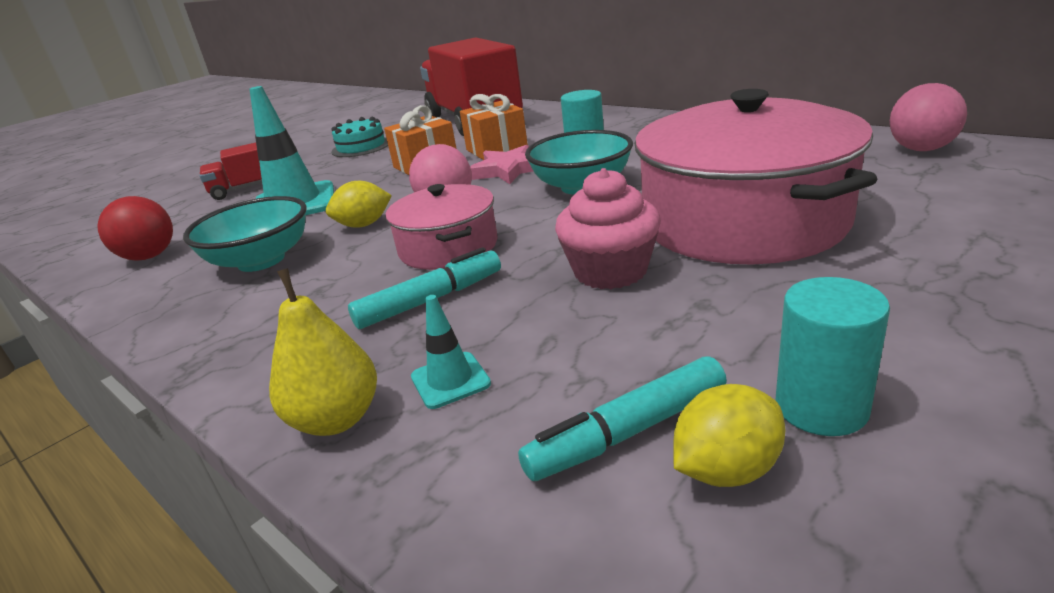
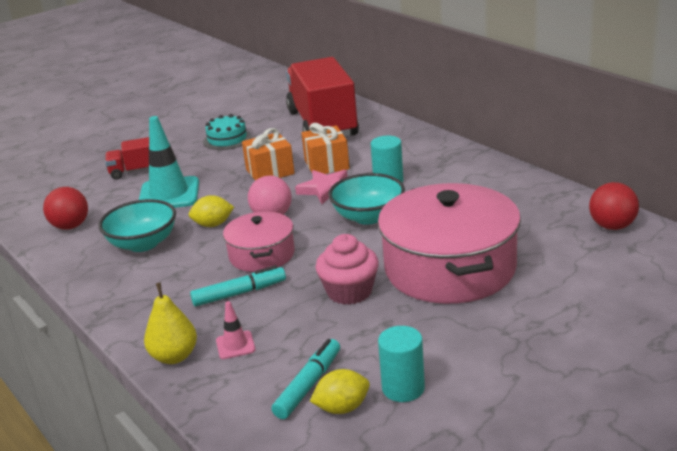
camera: 10 degrees right, 0 degrees up
(450, 380) = (235, 345): turquoise traffic cone -> pink traffic cone
(627, 432) = (308, 385): turquoise marker -> turquoise marker turned 135 degrees clockwise
(921, 149) = (612, 226): pink ball -> red ball

